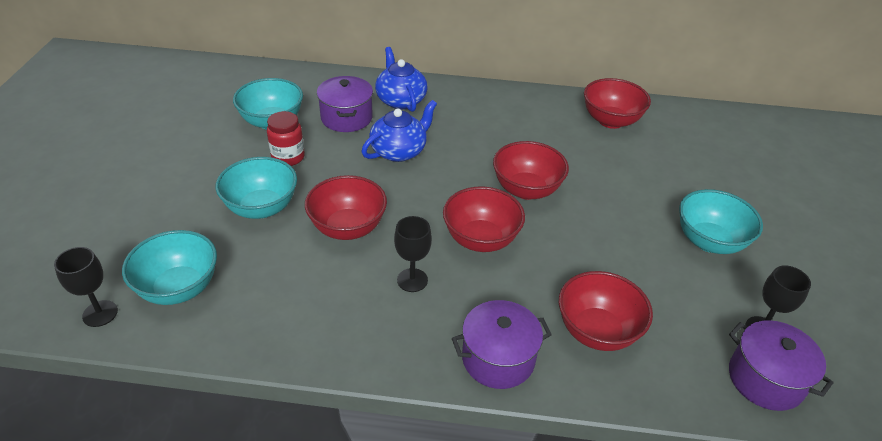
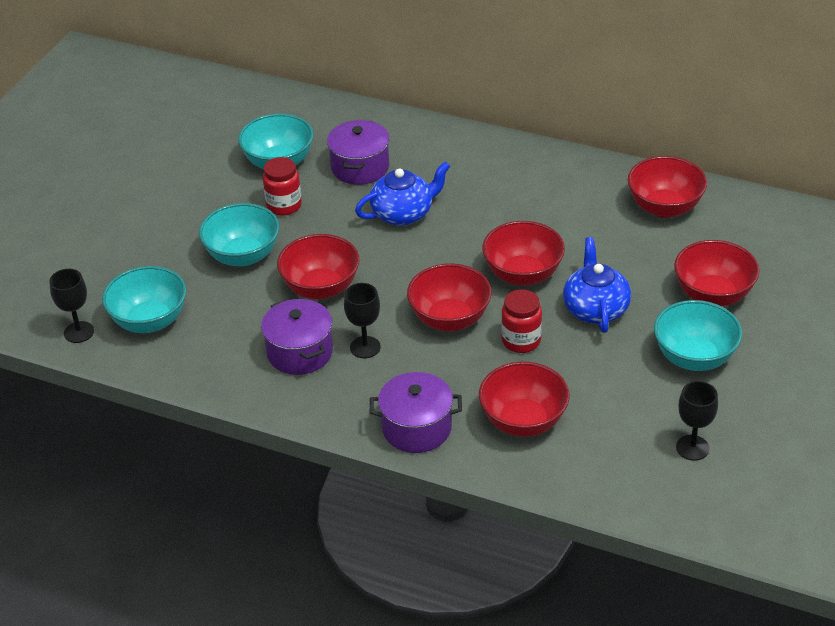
camera: 20 degrees right, 0 degrees up
(400, 100) = (428, 153): blue teapot -> blue teapot (595, 309)
(555, 250) = (521, 341): none -> red jar
(690, 185) = (713, 295): none -> red bowl
(765, 379) = (665, 489): purple pot -> purple pot (300, 352)

